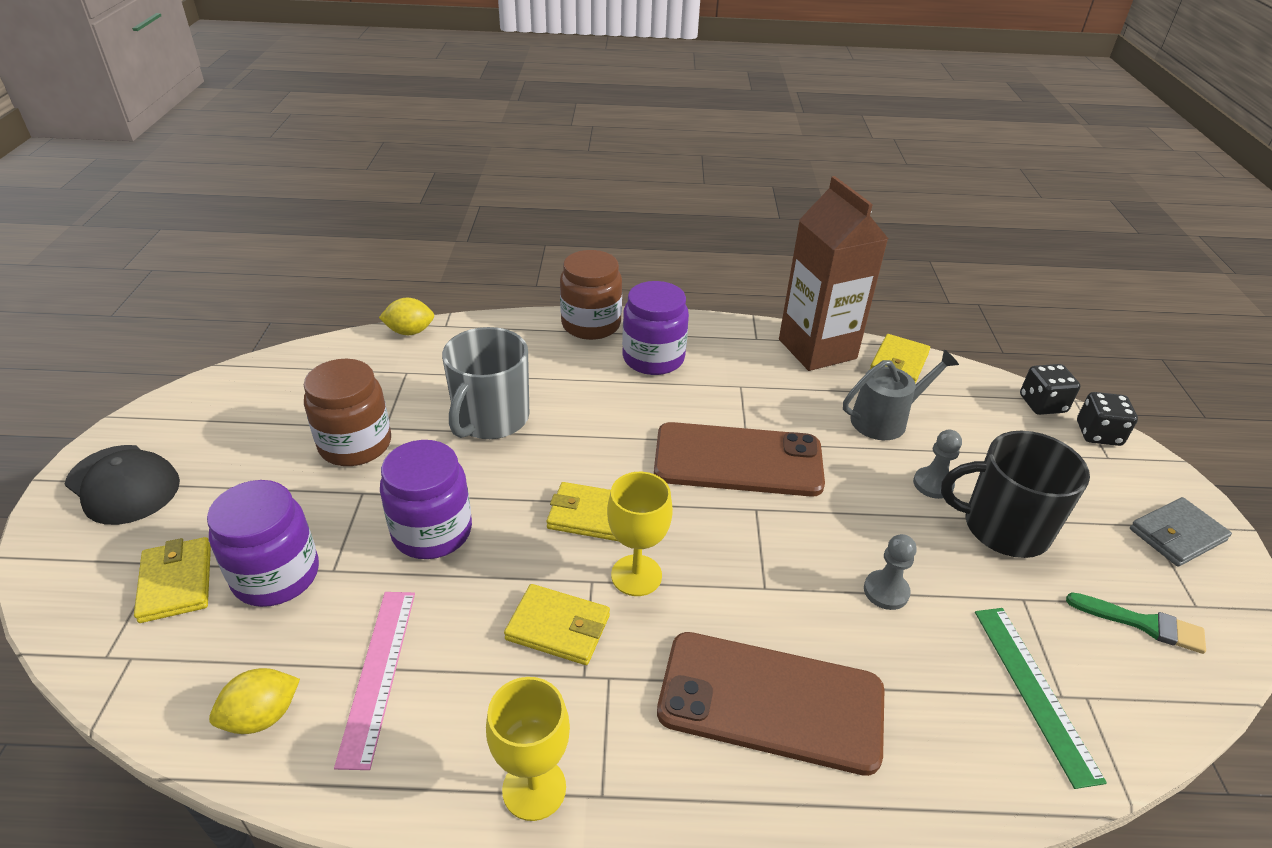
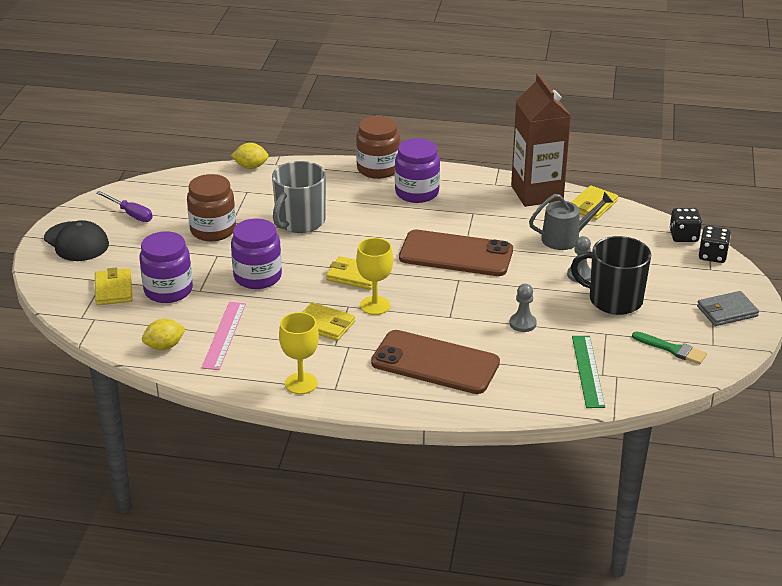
camera: 10 degrees right, 5 degrees down
(222, 424) = (130, 214): none -> purple screwdriver

